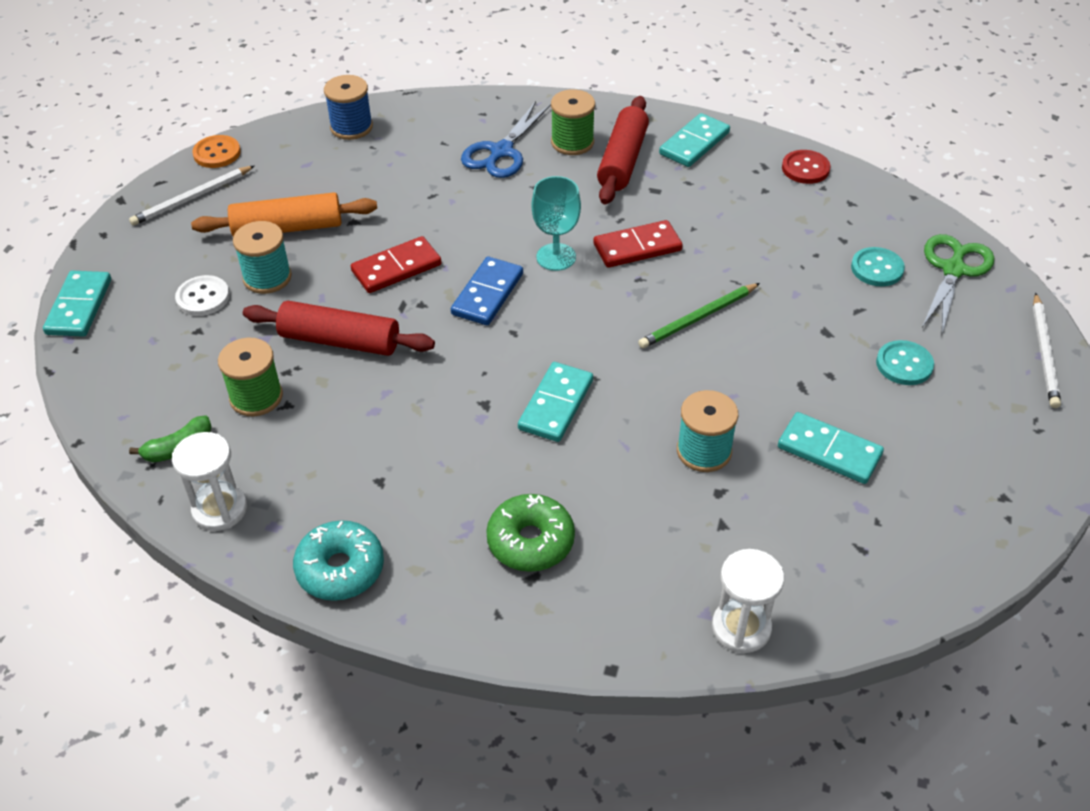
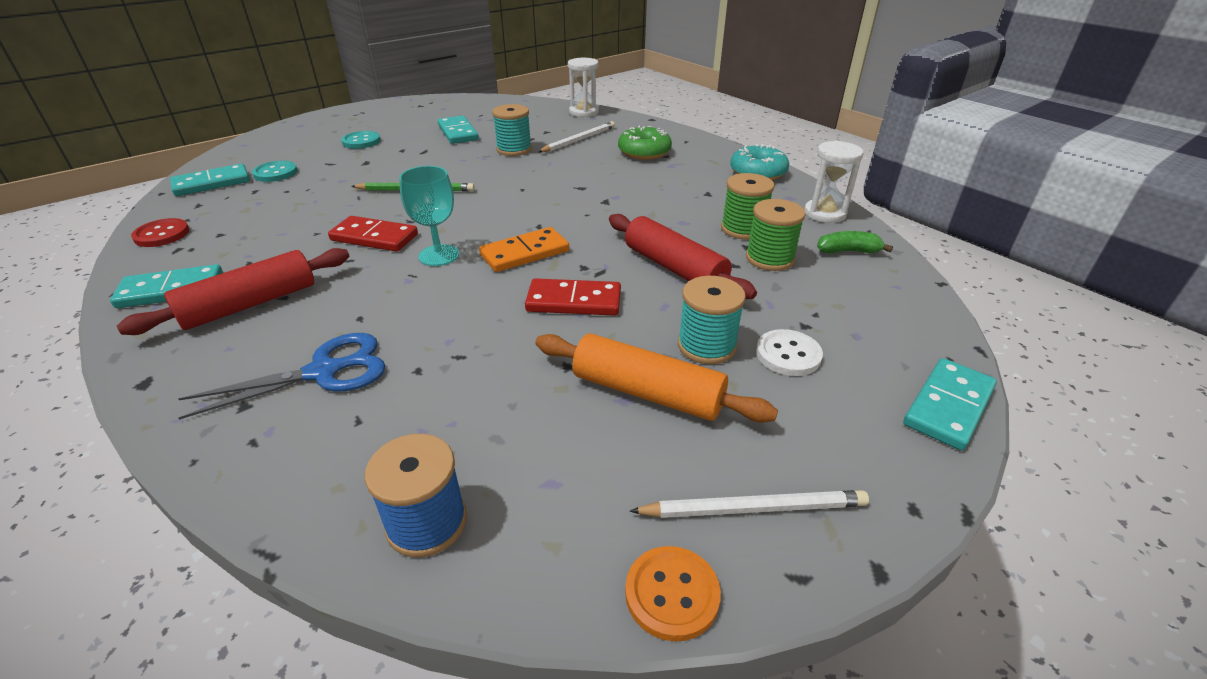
camera: 145 degrees left, 10 degrees down
(487, 294) = (524, 253): blue domino -> orange domino
(555, 404) = (563, 187): turquoise domino -> turquoise domino (212, 183)
(572, 142) = (248, 345): green spool -> green spool (743, 229)
(953, 270) = (245, 159): green scissors -> none
(1044, 353) = (297, 125): white pencil -> white pencil (579, 140)

